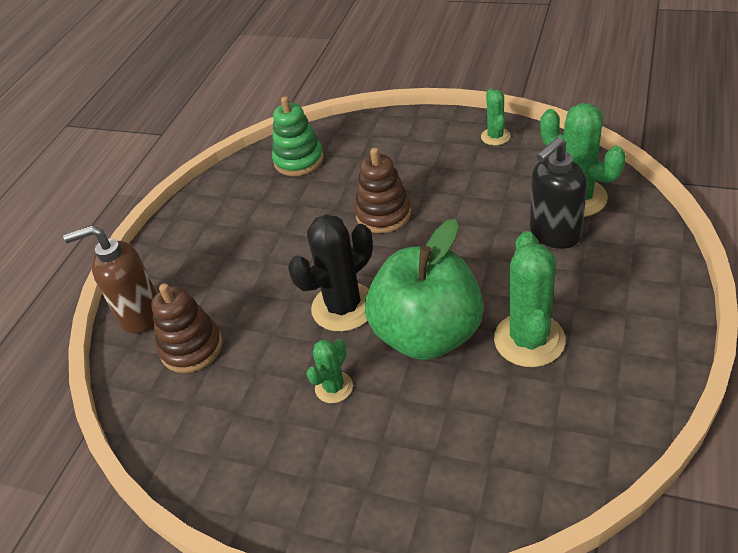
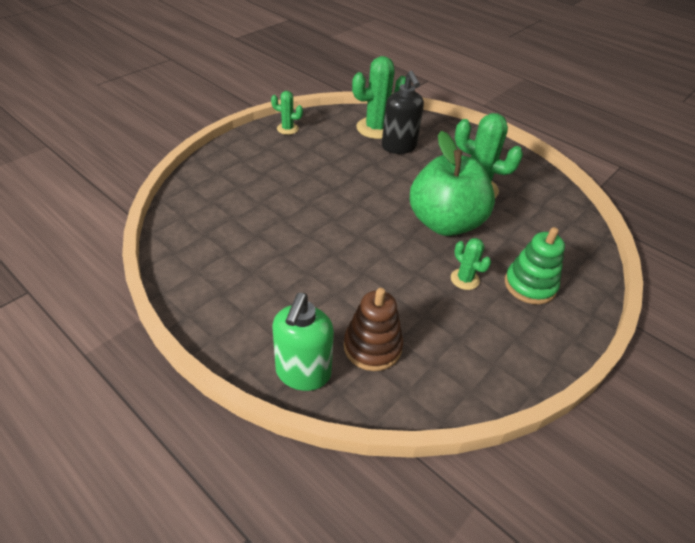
camera: 75 degrees left, 0 degrees up
(140, 315) = (303, 373): brown soap dispenser -> green soap dispenser
(299, 160) = (201, 215): green stacking toy -> green stacking toy (530, 285)
(343, 307) = (392, 249): black cactus -> none
(383, 214) = (315, 199): brown stacking toy -> none

